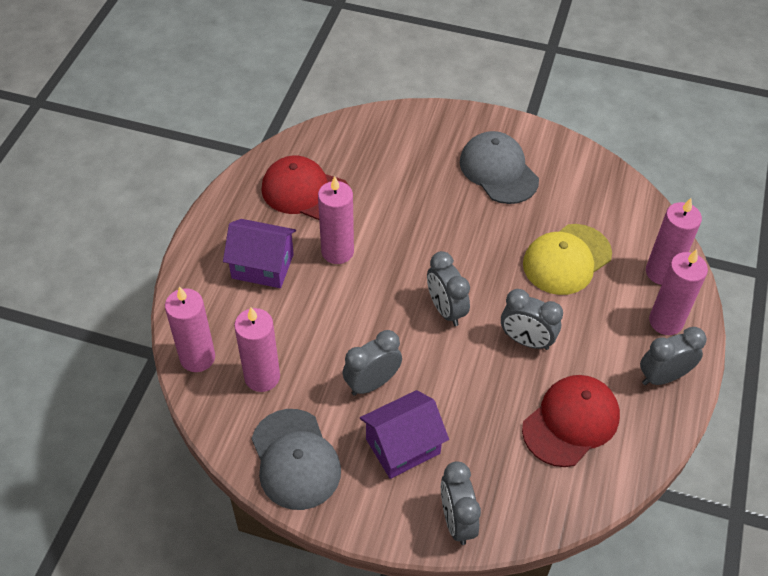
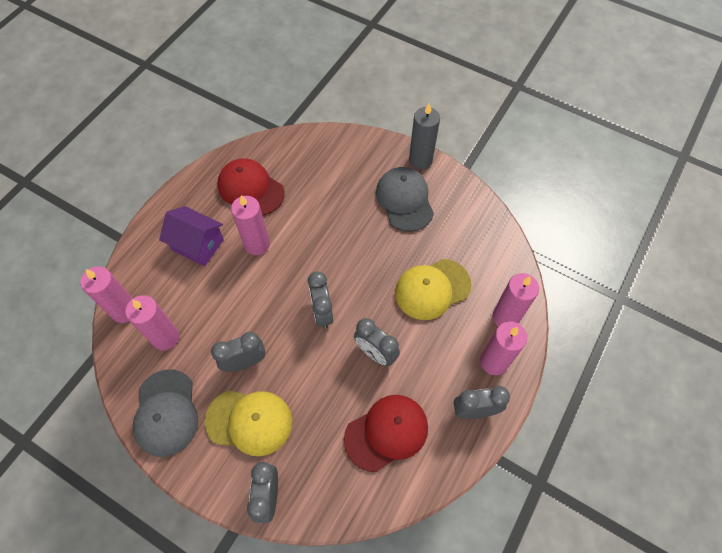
camera: 15 degrees right, 10 degrees up
(403, 446) = (249, 421): purple house -> yellow cap
(501, 124) = (420, 160): none -> grey candle

